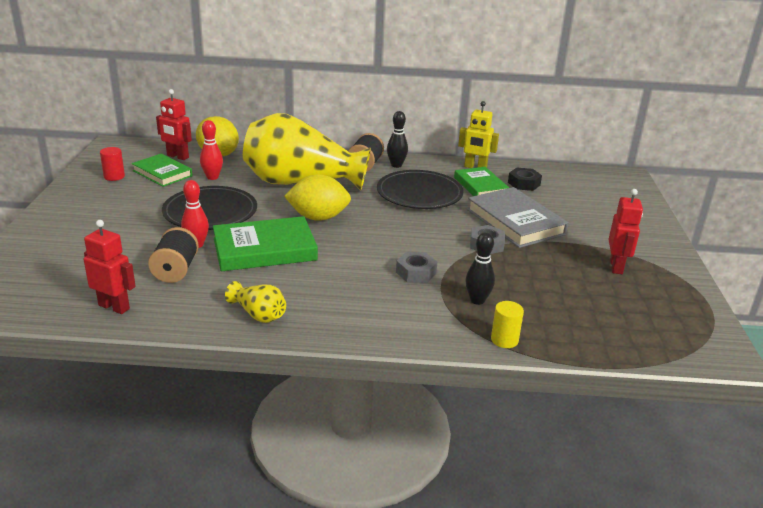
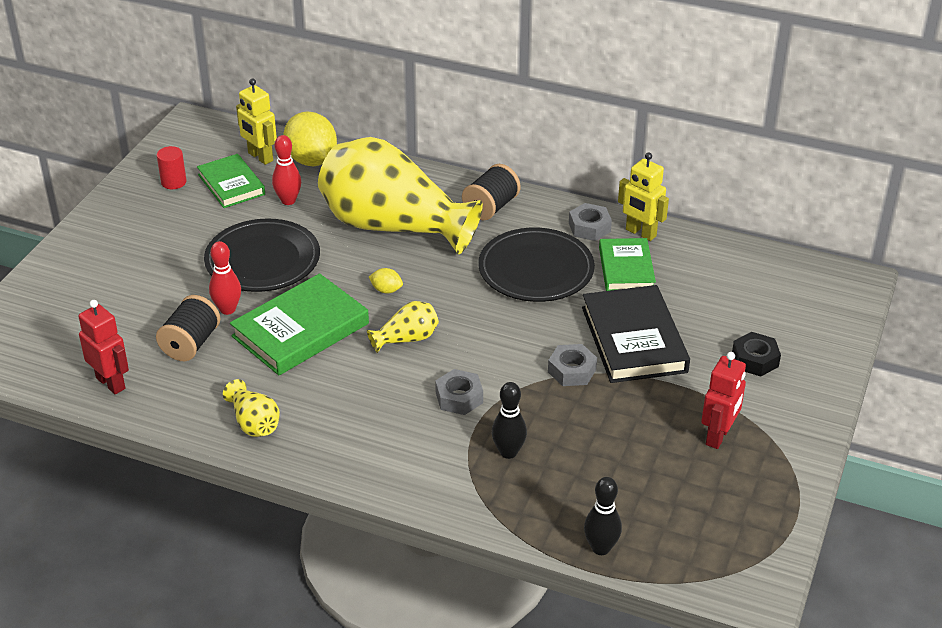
camera: 20 degrees right, 10 degrees up
(177, 157) = (260, 157): red robot -> yellow robot
(264, 249) = (300, 330): green book -> green book turned 45 degrees counterclockwise
(318, 217) = (386, 290): yellow lemon -> yellow lemon, size x0.44
(352, 243) = (406, 339): none -> yellow vase
(396, 165) = (533, 213): black bowling pin -> black bowling pin (601, 548)
(439, 168) = (589, 227): none -> grey nut
(504, 340) = (506, 513): yellow cylinder -> none
(515, 222) = (633, 339): grey book -> black book
(524, 184) = (690, 274): black nut -> black nut (755, 360)

